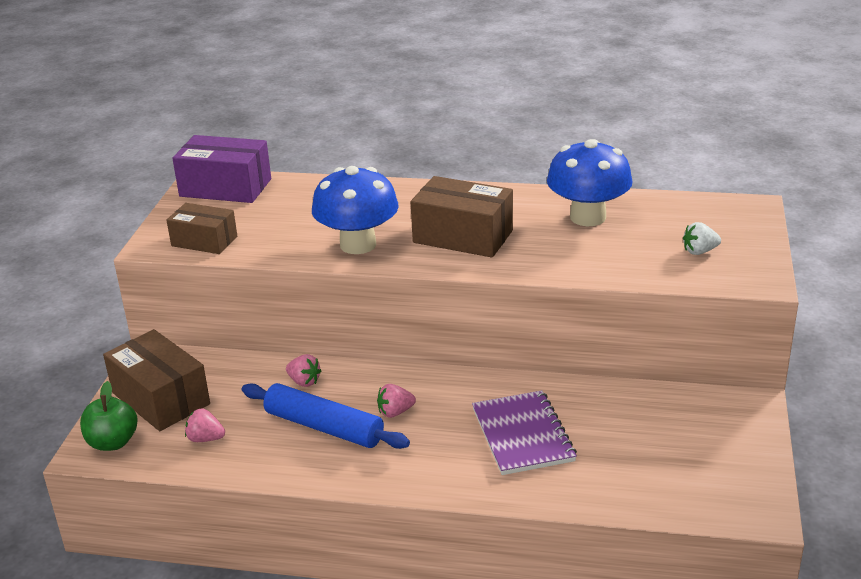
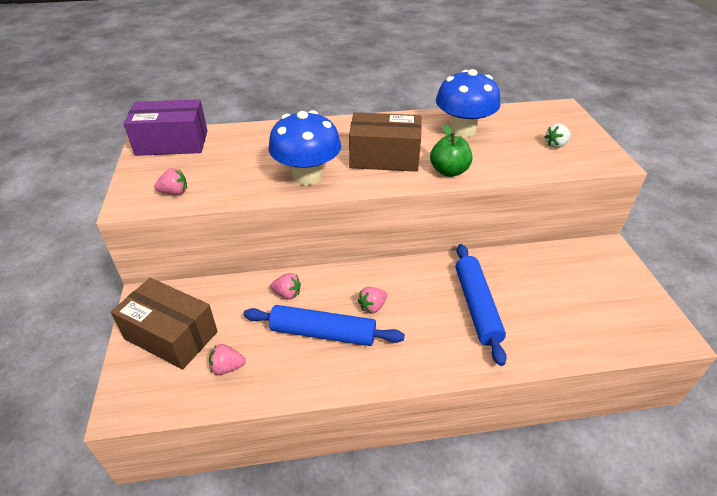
camera: 20 degrees left, 10 degrees up
(113, 442) = (142, 391): green apple -> green apple (449, 171)
(204, 241) = (174, 192): brown box -> pink strawberry
(522, 435) = (476, 306): purple notebook -> blue rolling pin

